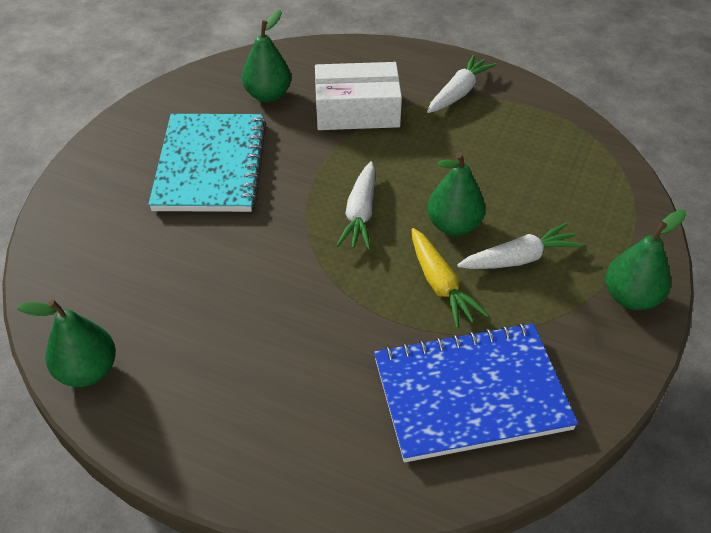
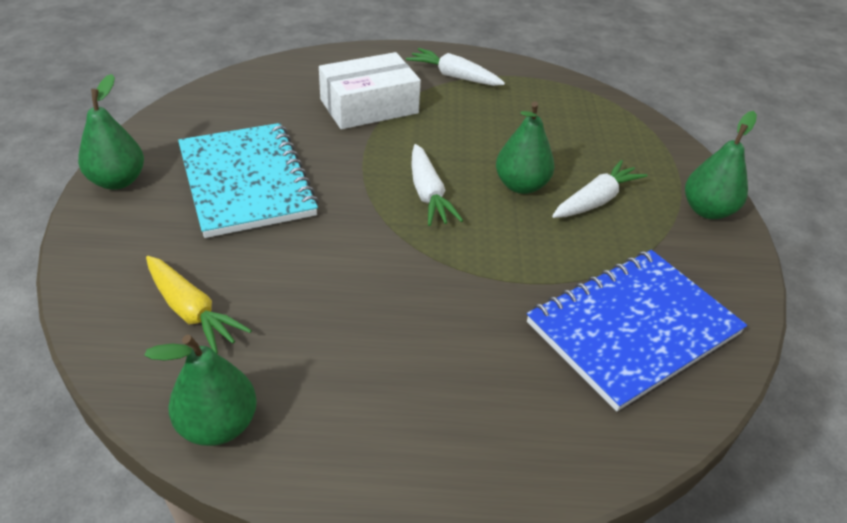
camera: 25 degrees left, 5 degrees down
(268, 95) = (271, 108): green pear -> green pear (118, 181)
(440, 285) = (542, 239): yellow carrot -> yellow carrot (191, 311)
(459, 92) = (454, 76): white carrot -> white carrot turned 75 degrees counterclockwise

